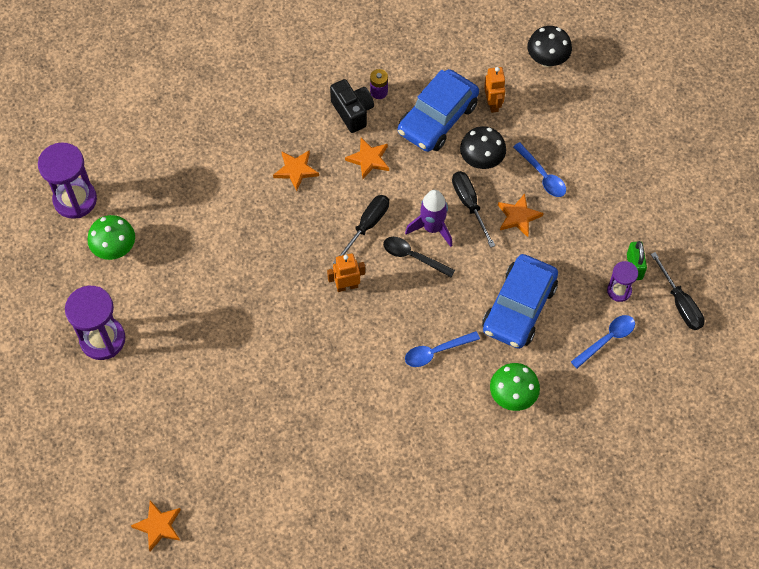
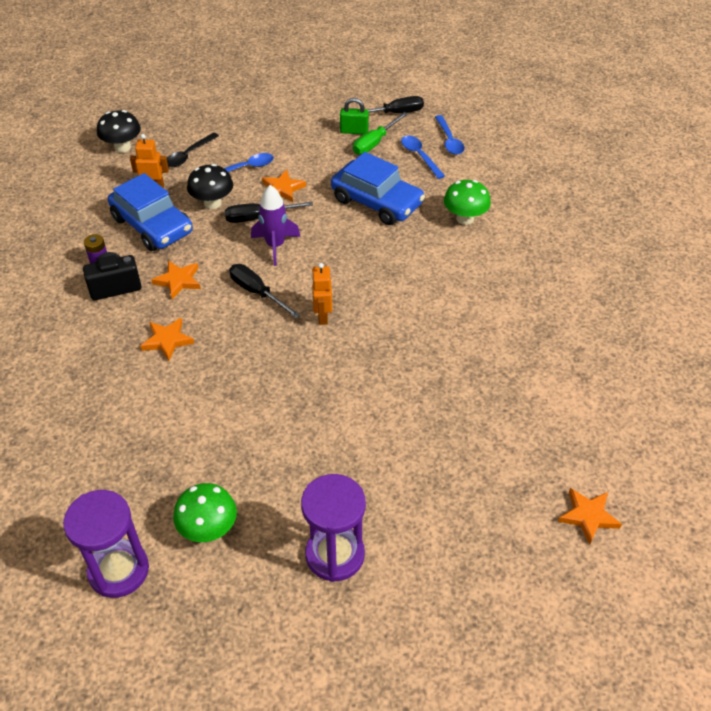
camera: 80 degrees left, 15 degrees down
(413, 256) = (302, 263): black spoon -> black spoon (188, 155)
(436, 352) = (411, 261): blue spoon -> blue spoon (449, 140)
(619, 291) = (375, 143): purple hourglass -> green screwdriver

